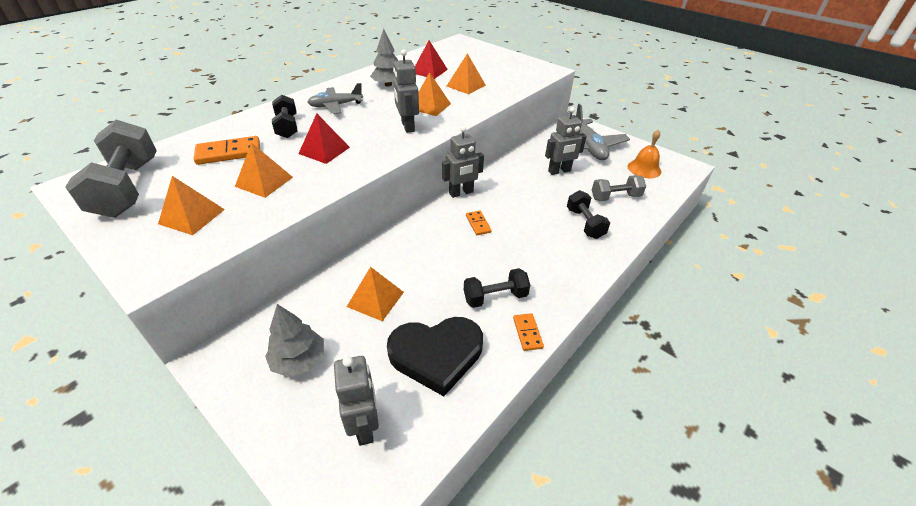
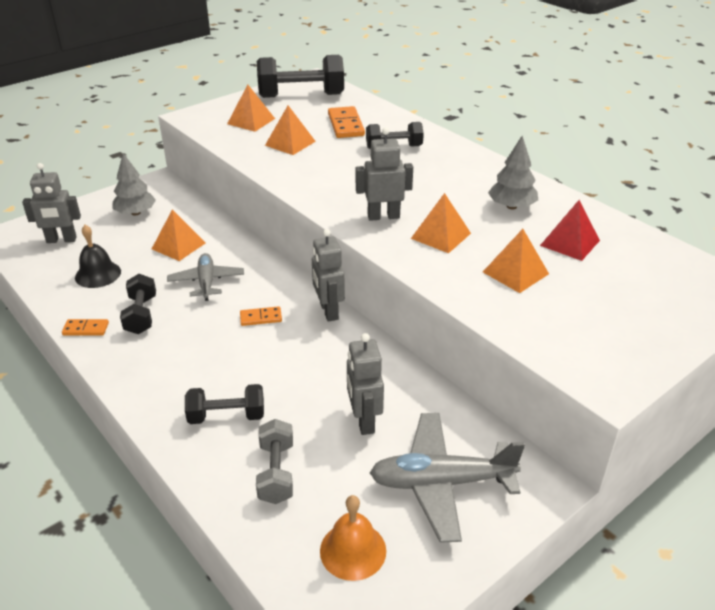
camera: 100 degrees right, 5 degrees down
(128, 188) = (301, 95): grey dumbbell -> black dumbbell
(324, 150) = (338, 167): red pyramid -> none
(335, 106) = (444, 171): grey plane -> grey plane (206, 282)
(436, 355) = (98, 274): black heart -> black bell

